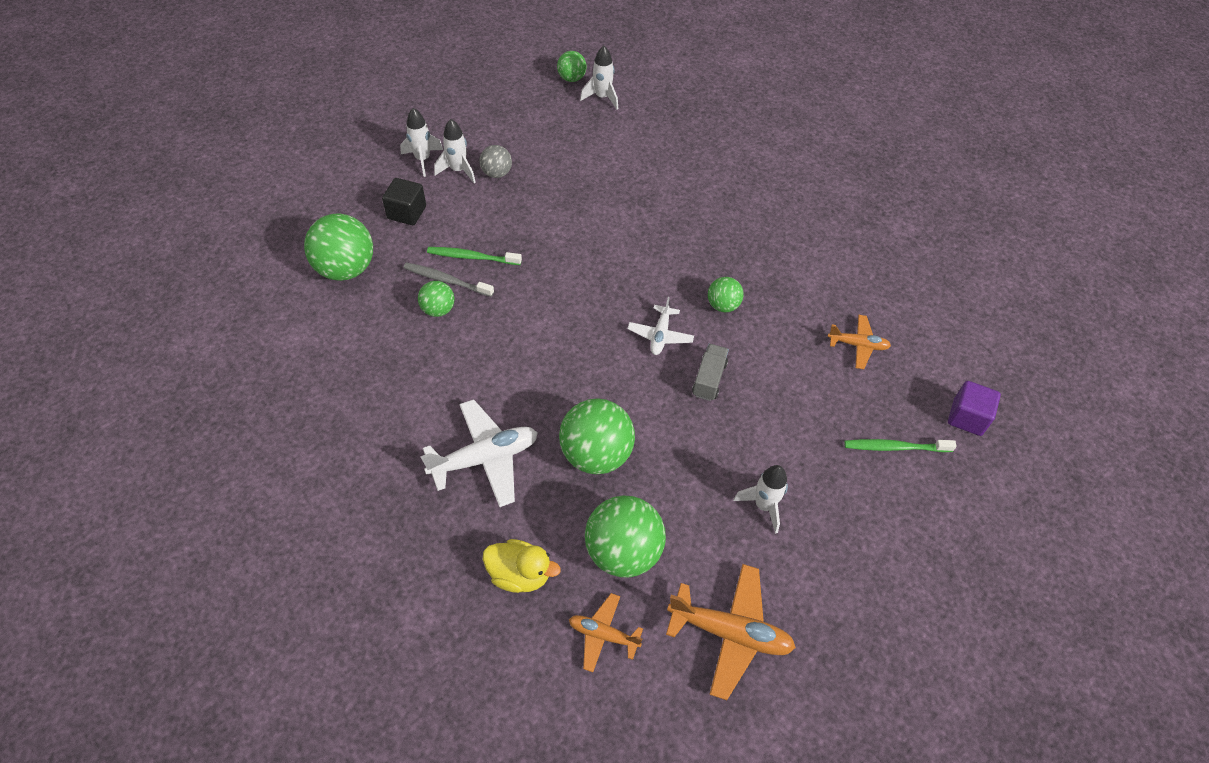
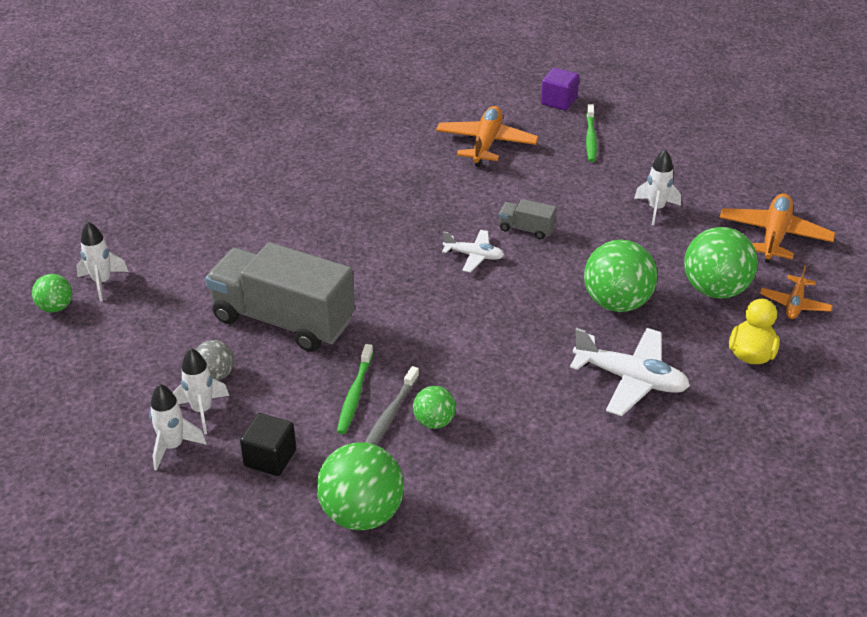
camera: 85 degrees left, 15 degrees down
(485, 458) = (630, 379): white plane -> white plane turned 135 degrees clockwise
(561, 206) = (283, 320): none -> grey truck
(723, 305) = (437, 214): green ball -> none
(858, 345) = (486, 144): orange plane -> orange plane, size x1.70

